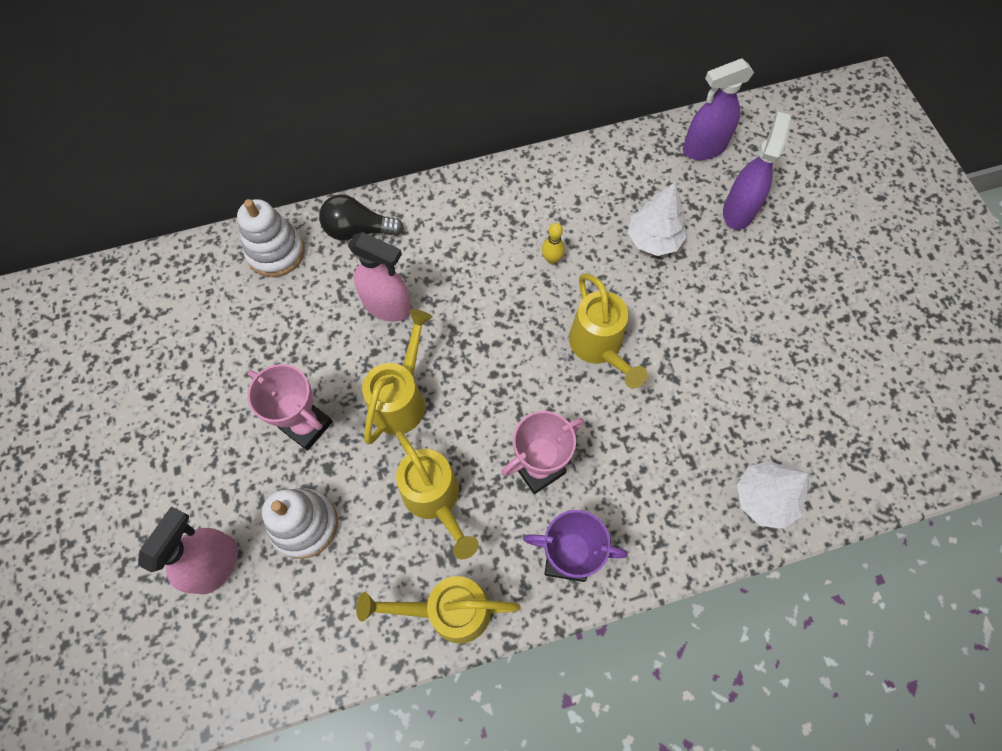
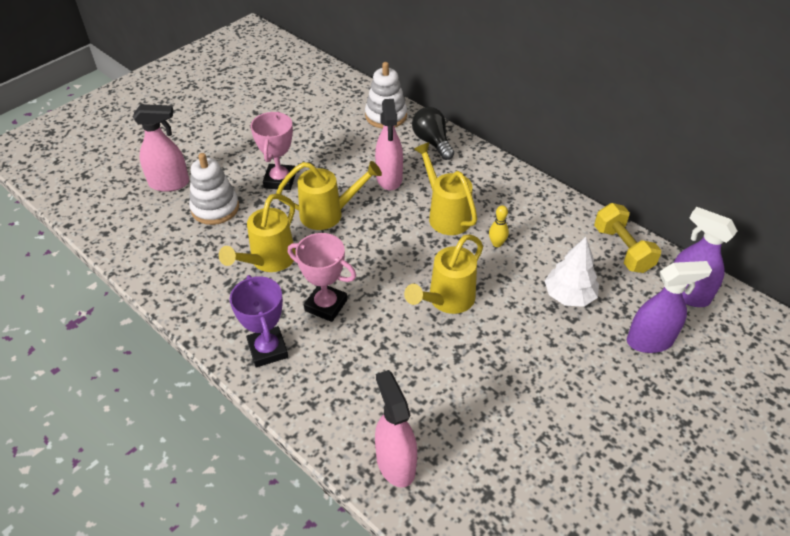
camera: 60 degrees right, 20 degrees down
(449, 610) = (195, 301): yellow watering can -> yellow watering can (446, 215)
(624, 160) = (622, 249): none -> yellow dumbbell
(764, 498) = (395, 463): white tree -> pink spray bottle

